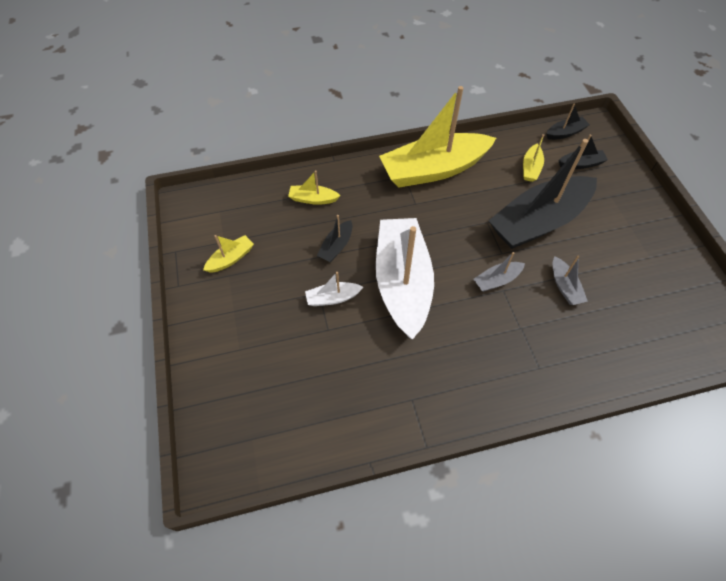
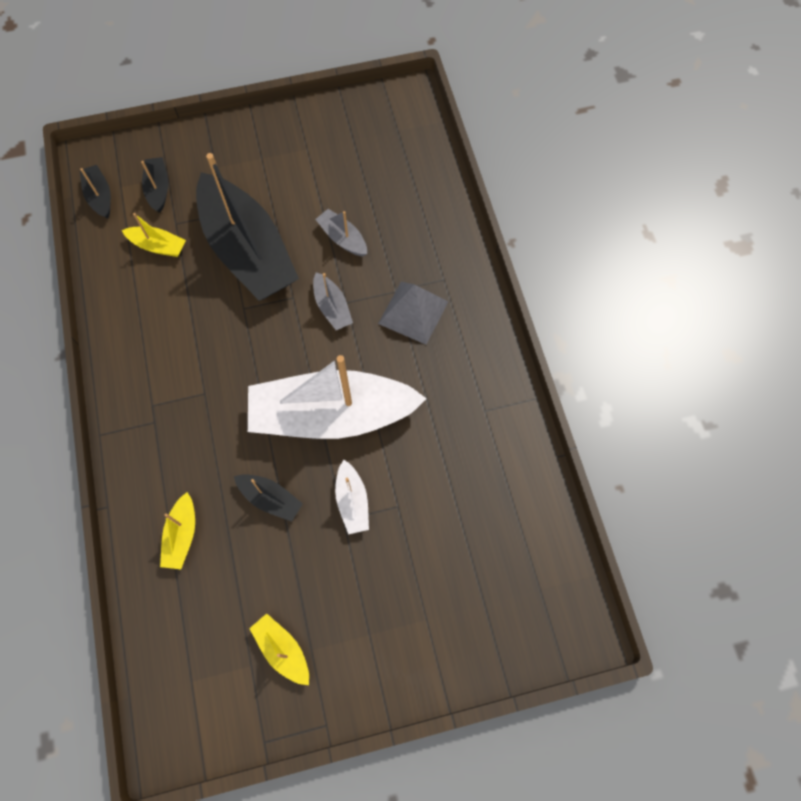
camera: 90 degrees left, 10 degrees up
(434, 169) = (145, 365): yellow boat -> none
(501, 341) = (413, 312): none -> grey pyramid
(564, 286) = (343, 238): grey boat -> grey boat turned 120 degrees counterclockwise

